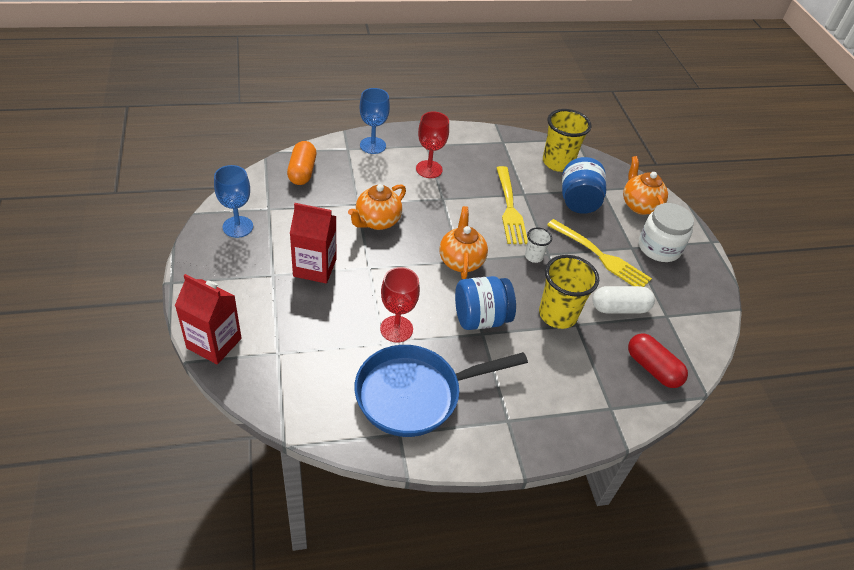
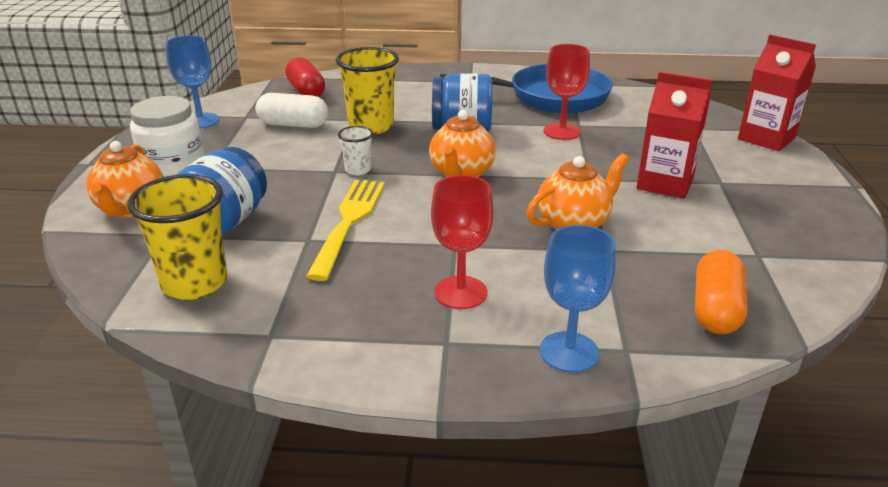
camera: 160 degrees left, 15 degrees down
(238, 227) = (797, 235): blue goblet -> blue goblet (200, 121)
(600, 256) = (265, 163): yellow fork -> none

